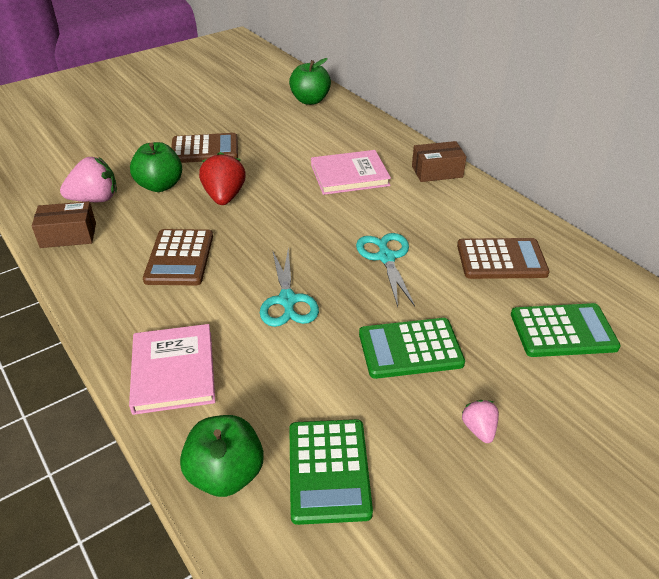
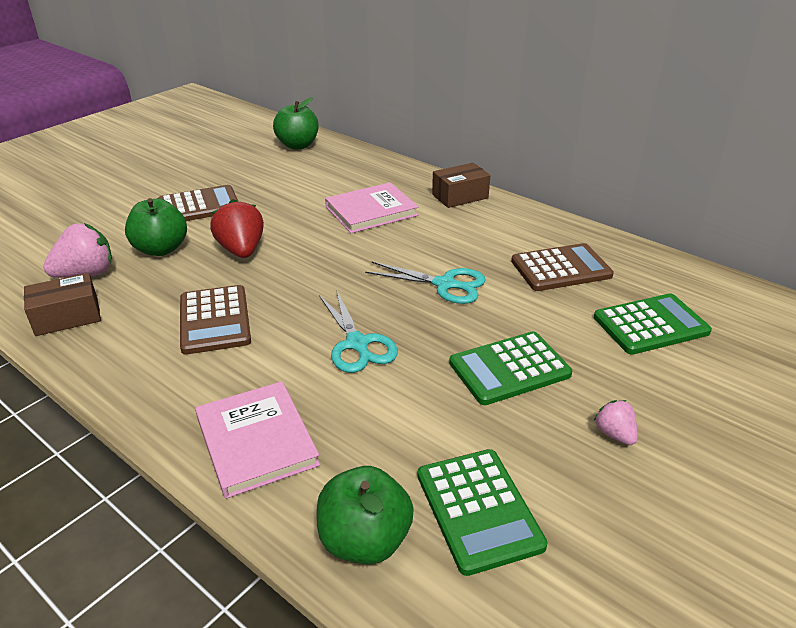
camera: 15 degrees left, 5 degrees down
(386, 257) = (445, 284): turquoise scissors -> turquoise scissors turned 135 degrees clockwise

